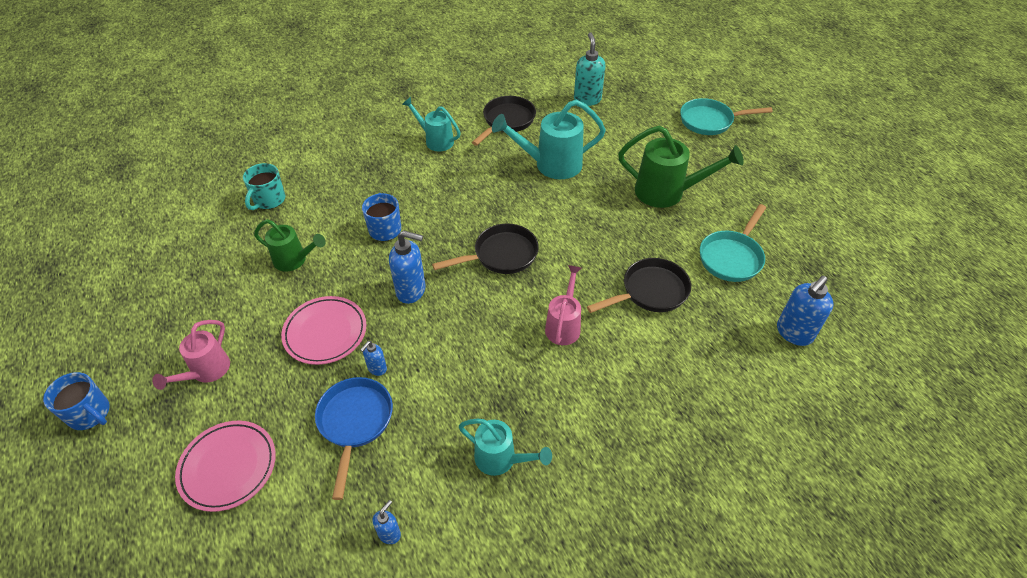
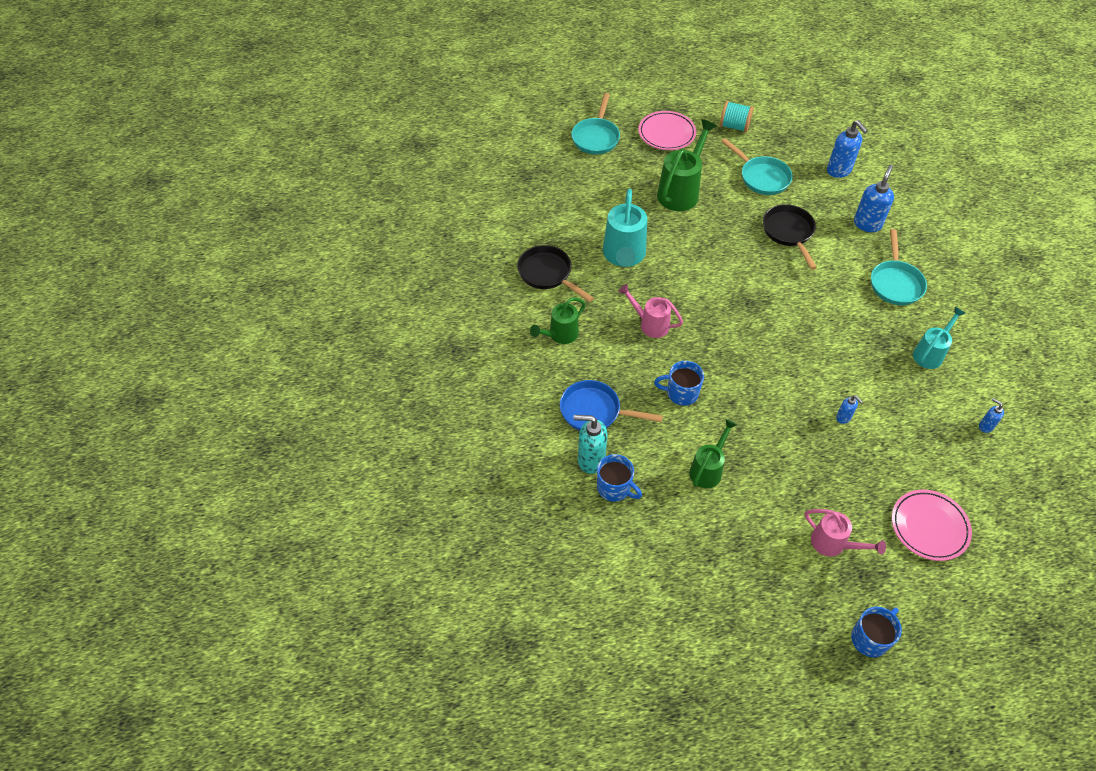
camera: 75 degrees left, 5 degrees up
(269, 200) = (614, 488): turquoise mug -> blue mug
(325, 333) = (801, 451): pink plate -> pink plate (666, 133)
(355, 422) = (893, 438): blue pan -> blue pan (594, 411)
(411, 291) = (762, 383): blue soap dispenser -> blue soap dispenser (867, 224)
(436, 140) = (560, 335): turquoise watering can -> green watering can
(501, 255) = (732, 314): black pan -> none
(564, 325) = (815, 291): pink watering can -> pink watering can (650, 324)
(587, 99) = (534, 208): turquoise soap dispenser -> turquoise soap dispenser (590, 460)
(613, 411) = (895, 283): none -> turquoise pan
(805, 223) = (734, 126): none -> turquoise spool

